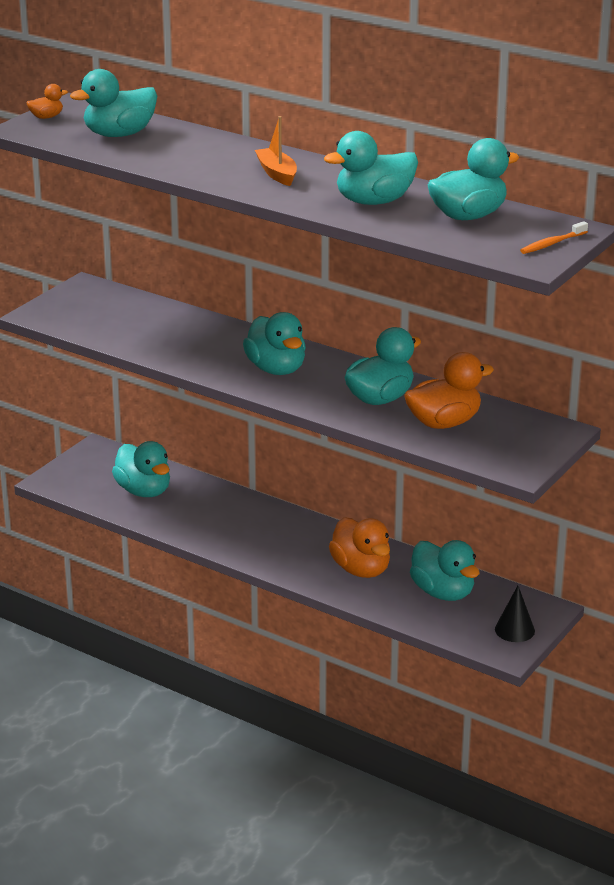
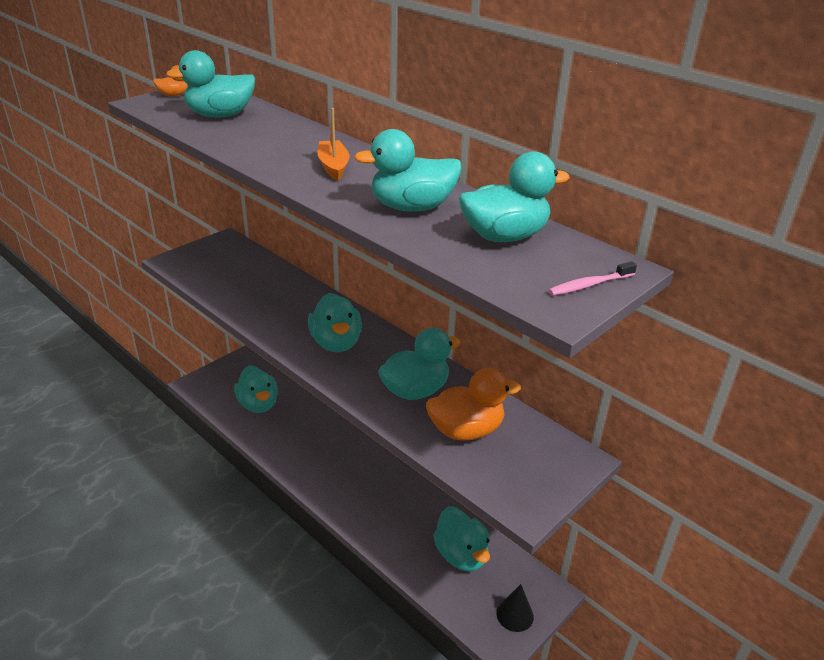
camera: 10 degrees right, 5 degrees up
(361, 569) = (399, 515): orange duck -> none
(552, 244) = (589, 285): orange toothbrush -> pink toothbrush

